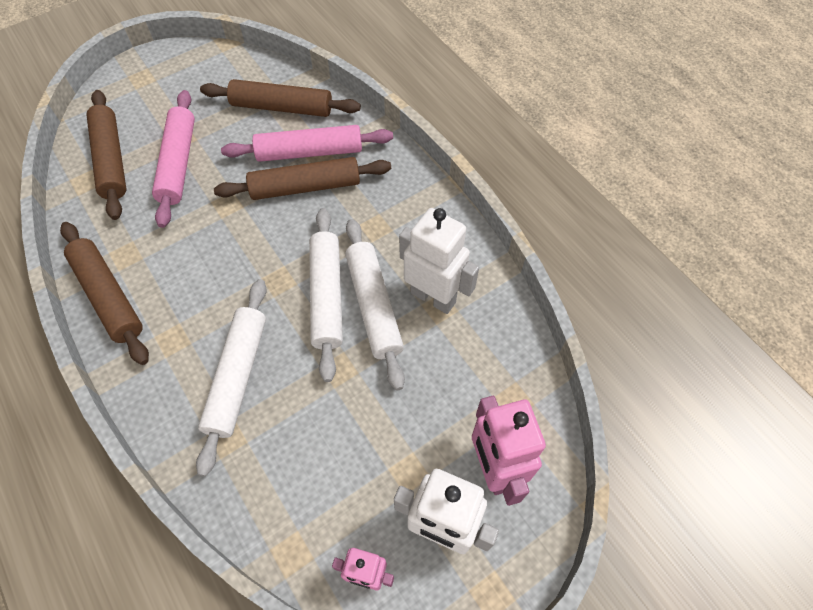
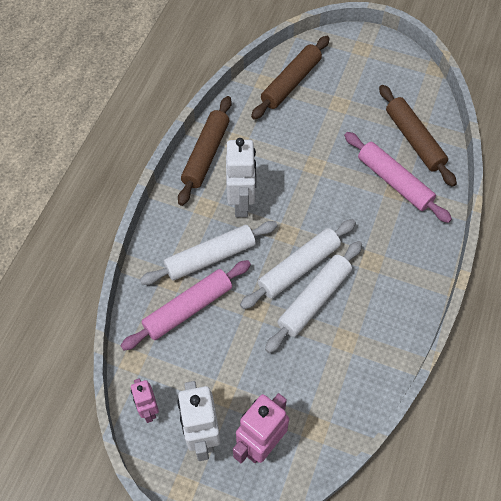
camera: 55 degrees right, 0 degrees up
(178, 163) = (319, 118): pink rolling pin -> pink rolling pin (188, 308)
(305, 187) = (365, 199): brown rolling pin -> none
(433, 297) = (349, 331): white robot -> white robot (241, 203)

